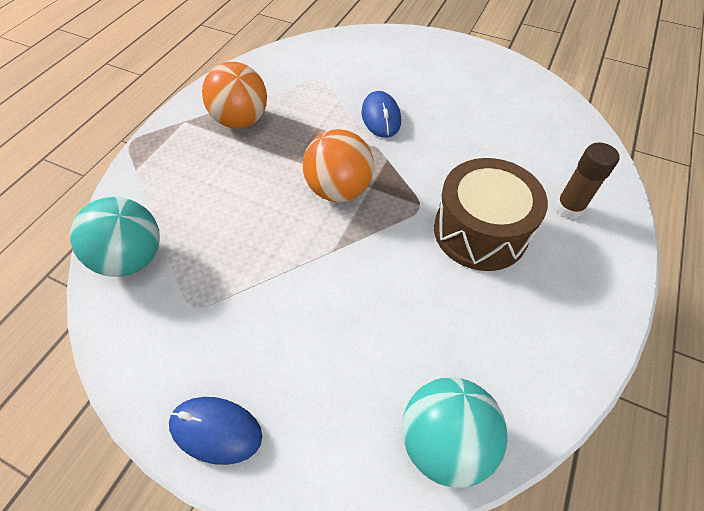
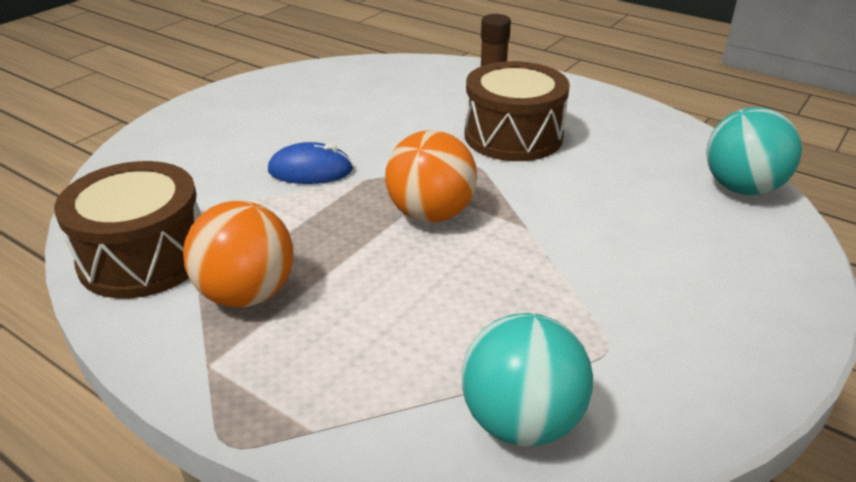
camera: 80 degrees left, 20 degrees down
(216, 430) = (773, 328): blue mouse -> none
(271, 74) = (144, 257): none -> brown drum

